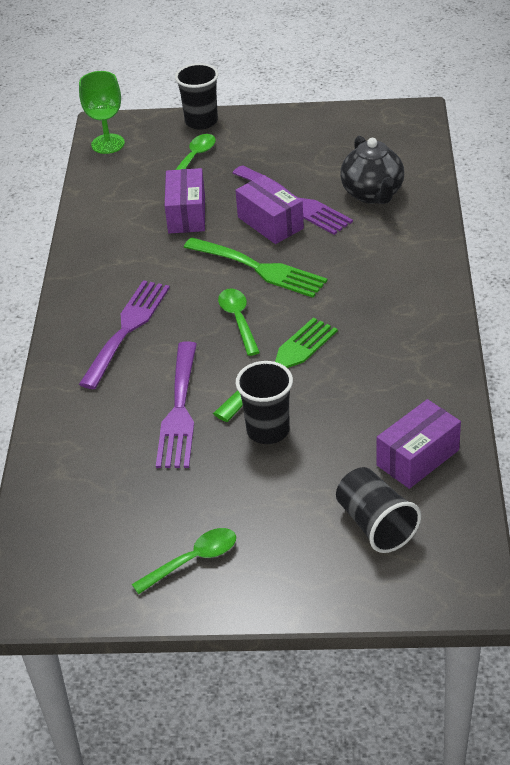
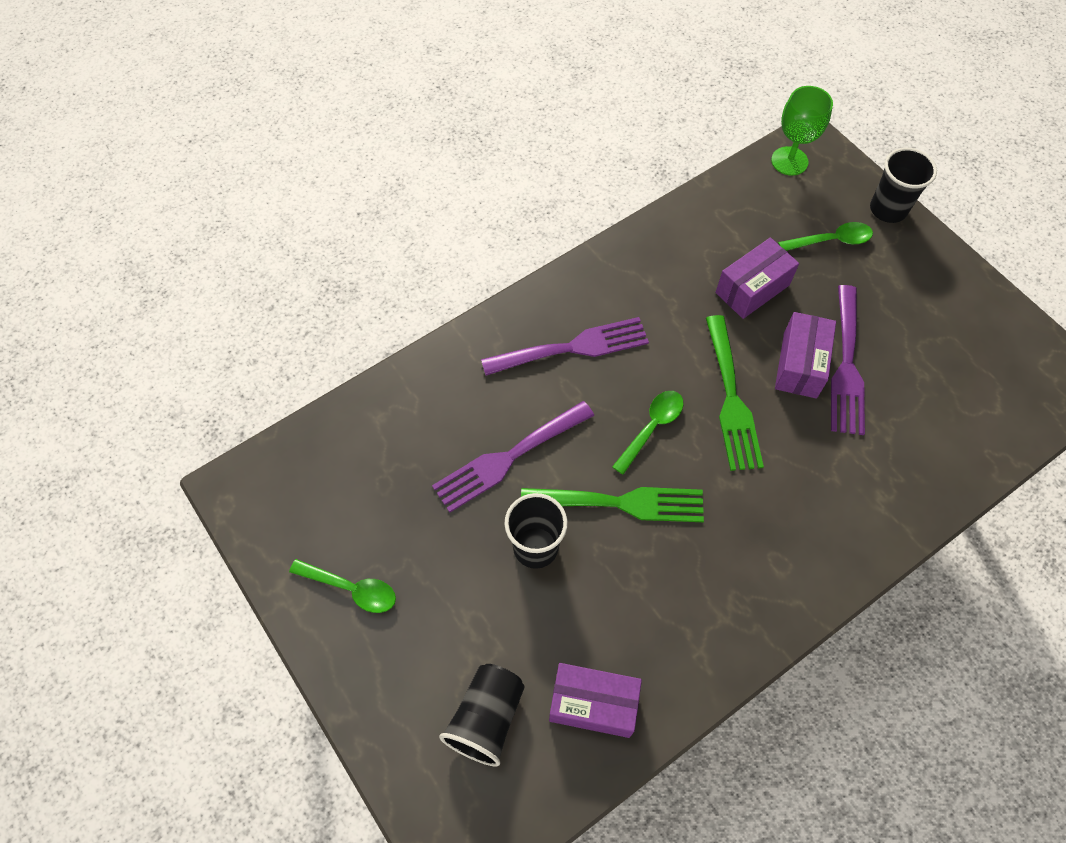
camera: 50 degrees right, 20 degrees up
(372, 194) = (919, 426): black teapot -> none

